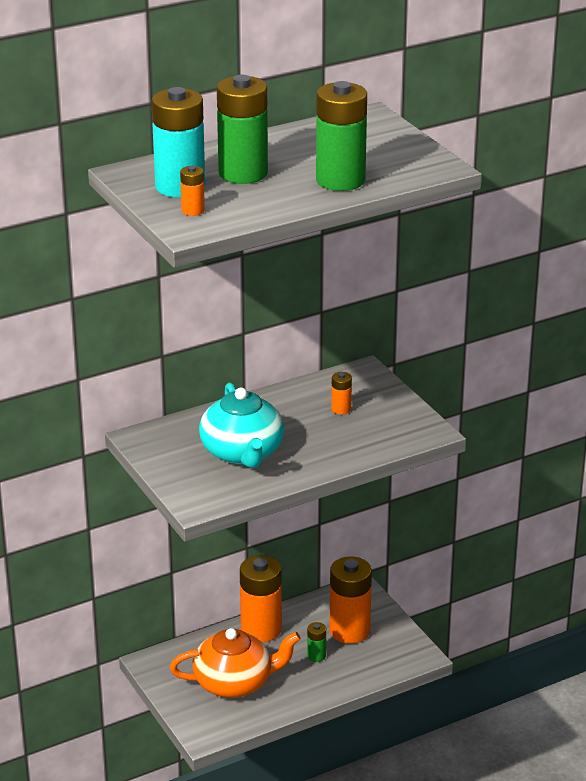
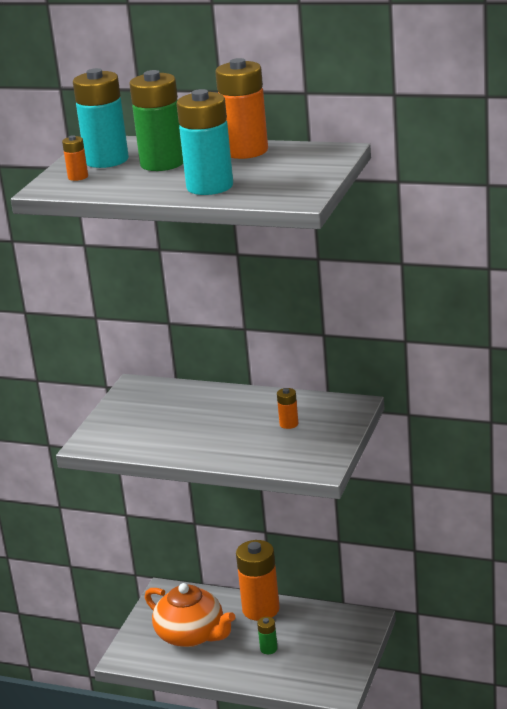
camera: 50 degrees right, 5 degrees down
(242, 453) = (174, 423): turquoise teapot -> none
(340, 180) = (210, 186): green battery -> turquoise battery
(349, 631) = (316, 645): orange battery -> orange battery (246, 151)

